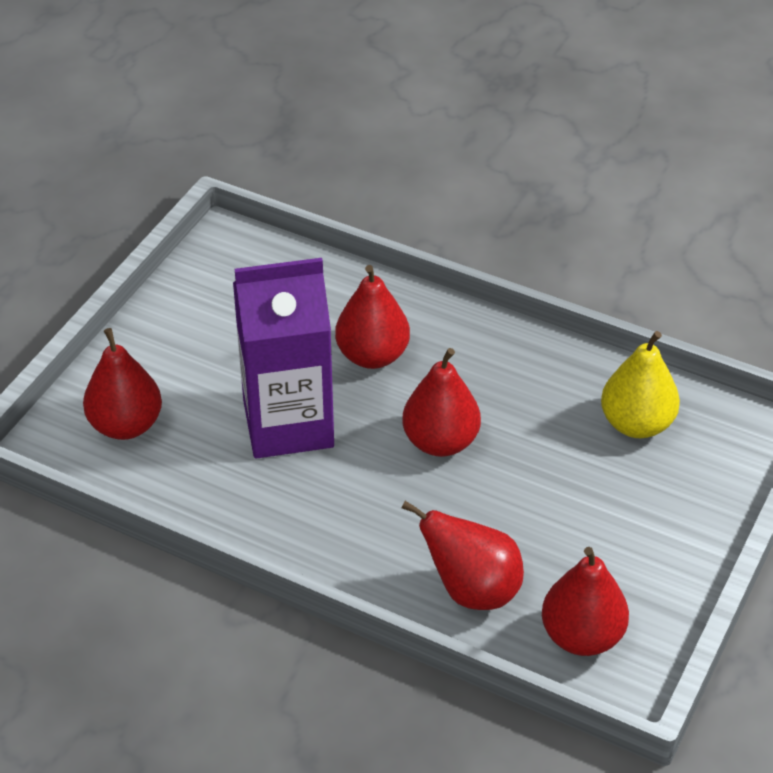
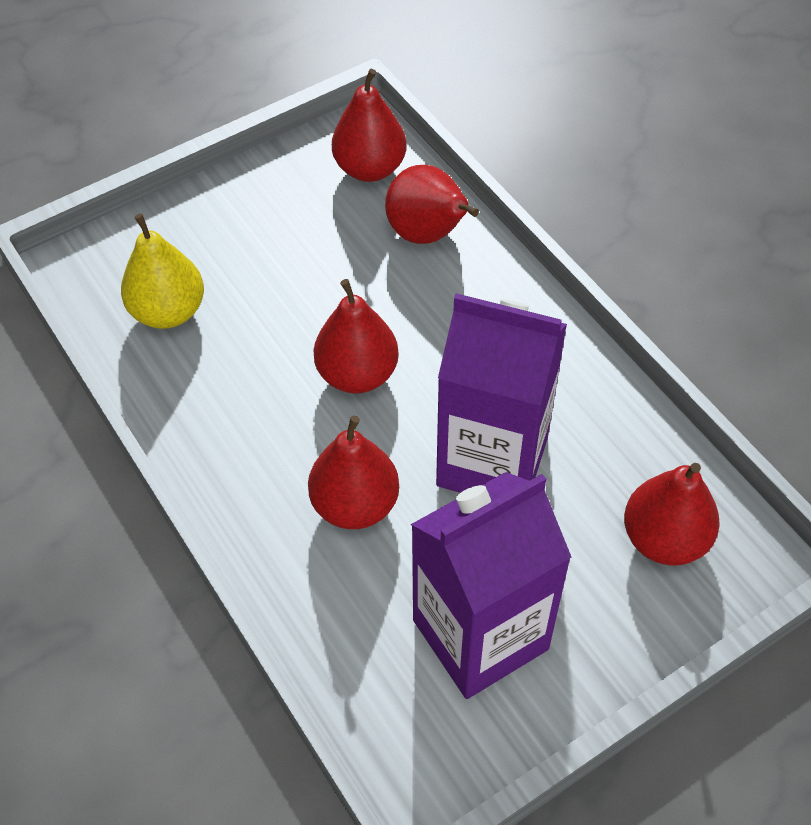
camera: 150 degrees left, 10 degrees up
(232, 319) = (480, 634): none -> purple carton

